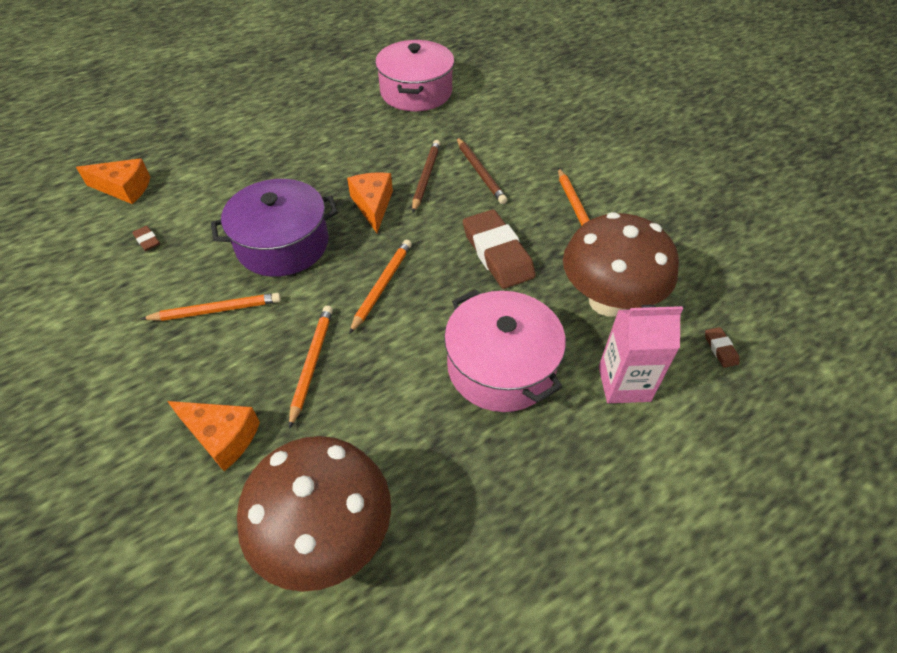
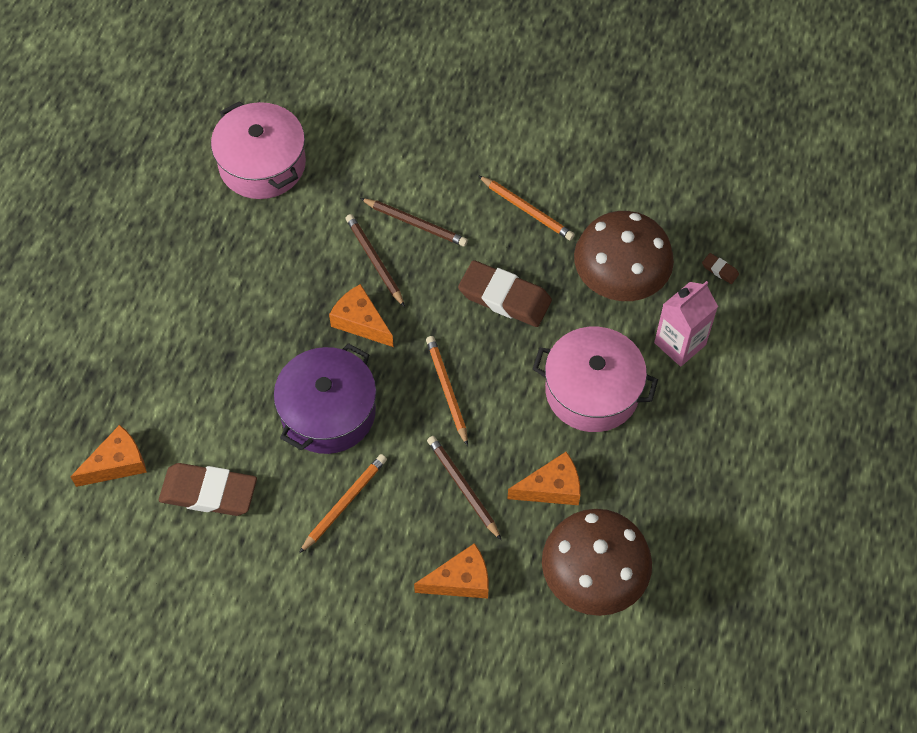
camera: 40 degrees left, 10 degrees up
(147, 240) = (209, 492): brown eraser -> brown eraser, size x2.41
(312, 363) = (463, 487): orange pencil -> brown pencil
(382, 419) = (551, 488): none -> orange cheese

